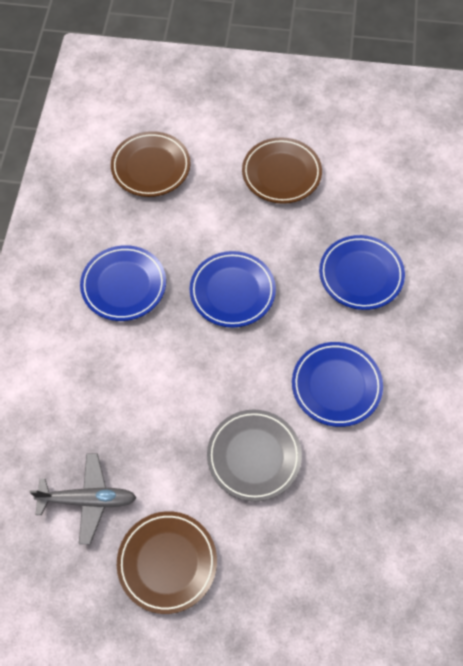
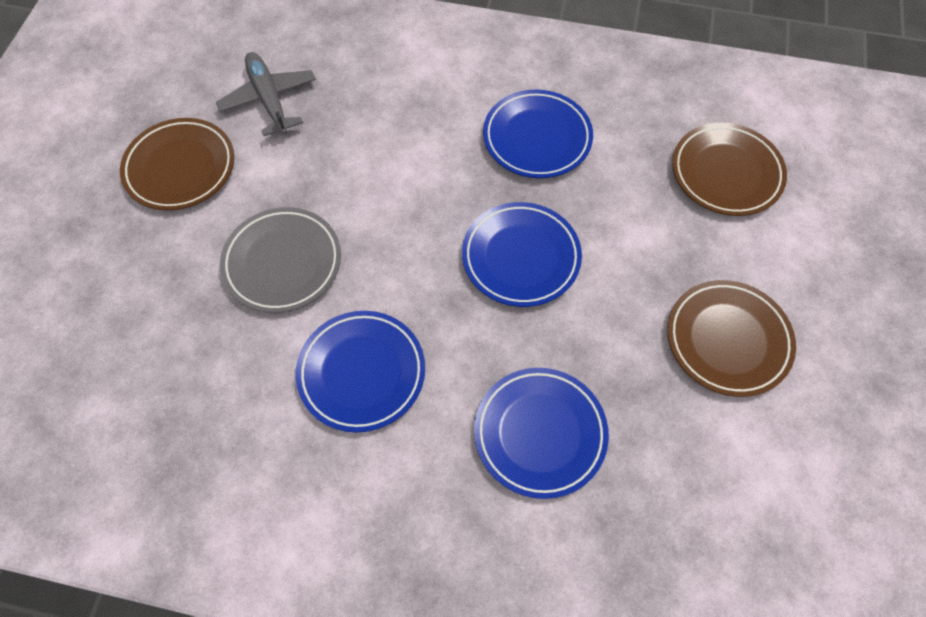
camera: 95 degrees right, 0 degrees up
(87, 500) = (269, 100): grey plane -> grey plane turned 150 degrees clockwise

